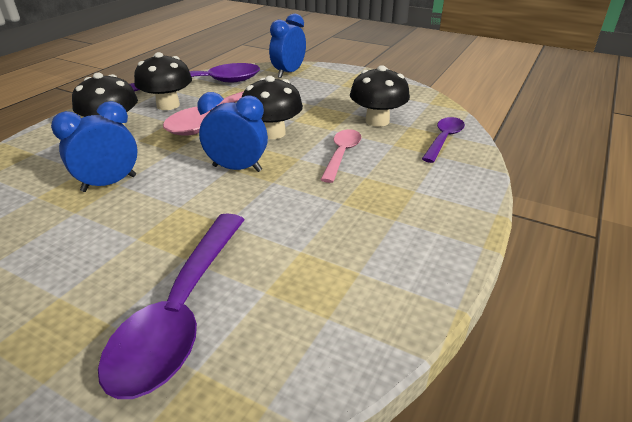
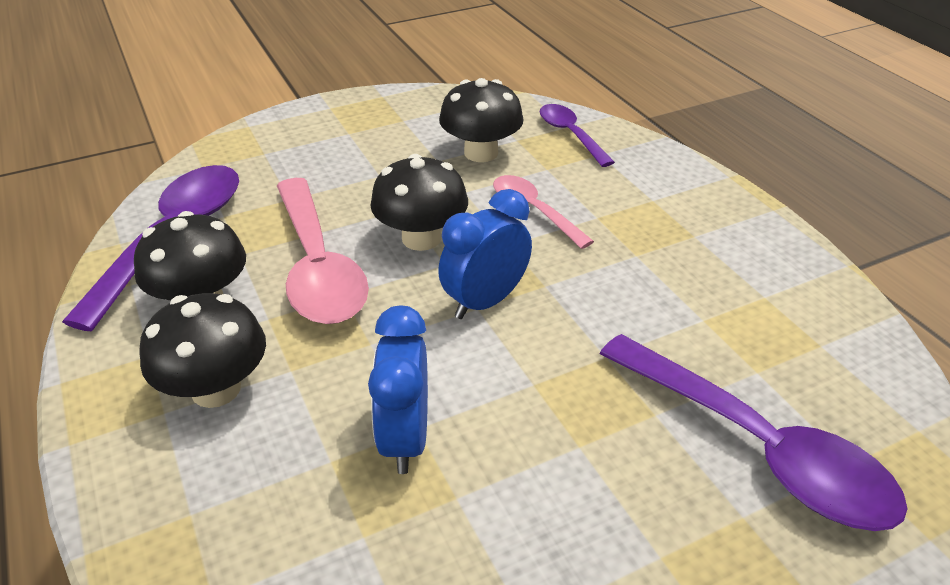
camera: 55 degrees left, 5 degrees up
(288, 73) = (249, 153): blue clock -> none

